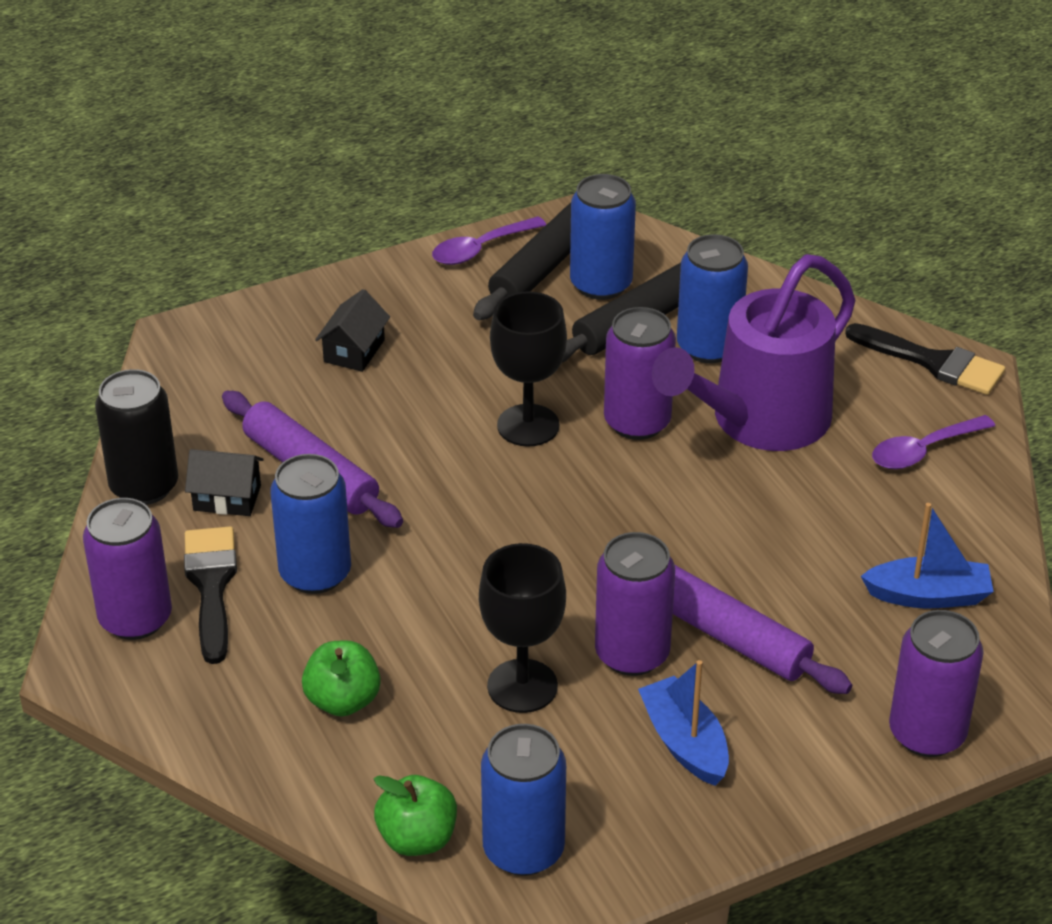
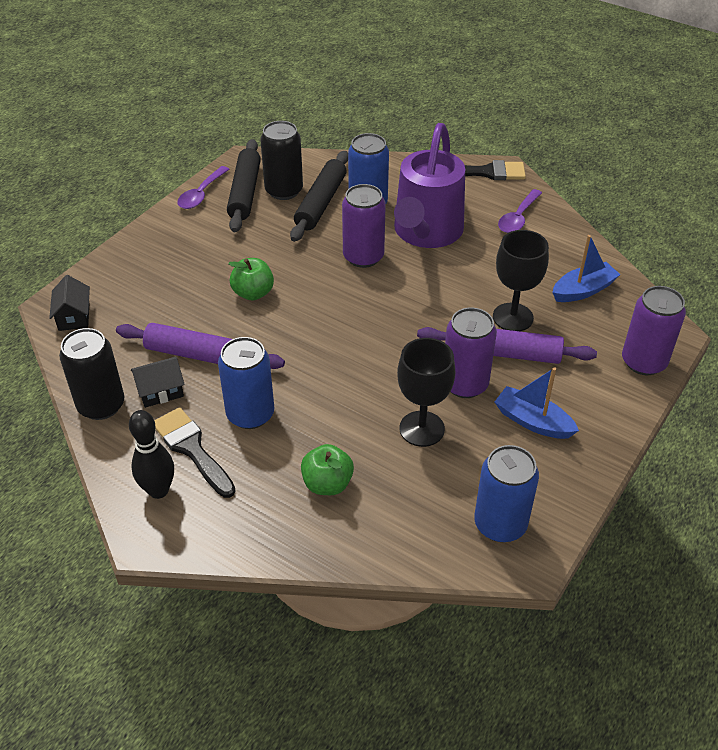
camera: 30 degrees left, 5 degrees up
(135, 618) = (158, 490): purple can -> black bowling pin
(354, 351) = (171, 276): black house -> black house (74, 316)
(417, 838) = (437, 547): green apple -> green apple (253, 293)
(528, 425) = (306, 281): black goblet -> black goblet (513, 317)
(601, 284) = (284, 191): blue can -> black can

